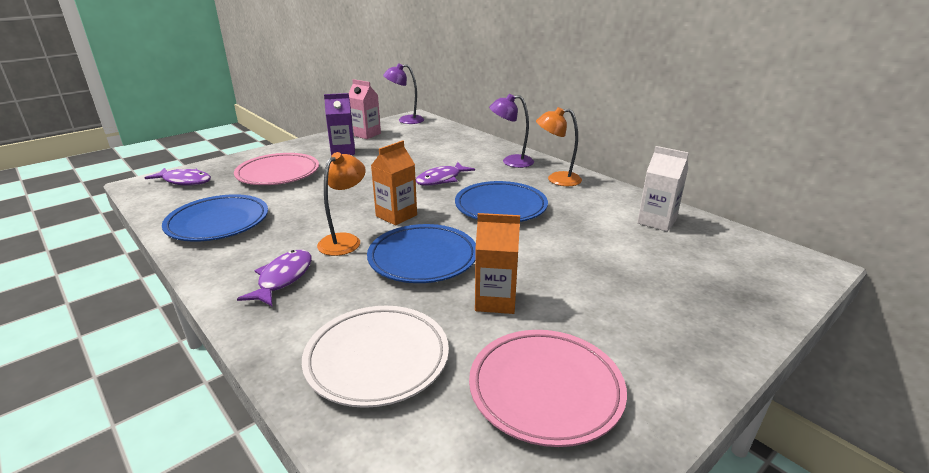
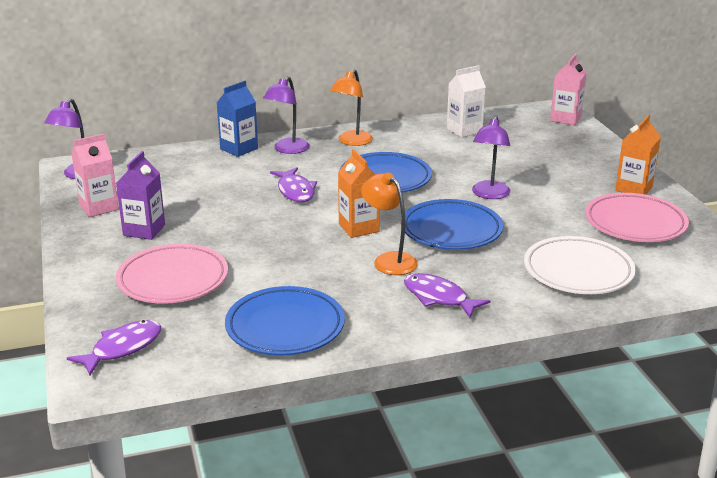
camera: 65 degrees left, 0 degrees up
(492, 148) = (239, 149): none -> blue carton
(495, 301) = (533, 216): orange carton -> orange carton (634, 188)
(521, 264) = (489, 194): none -> purple lamp
(792, 276) = (565, 119): none -> pink carton

